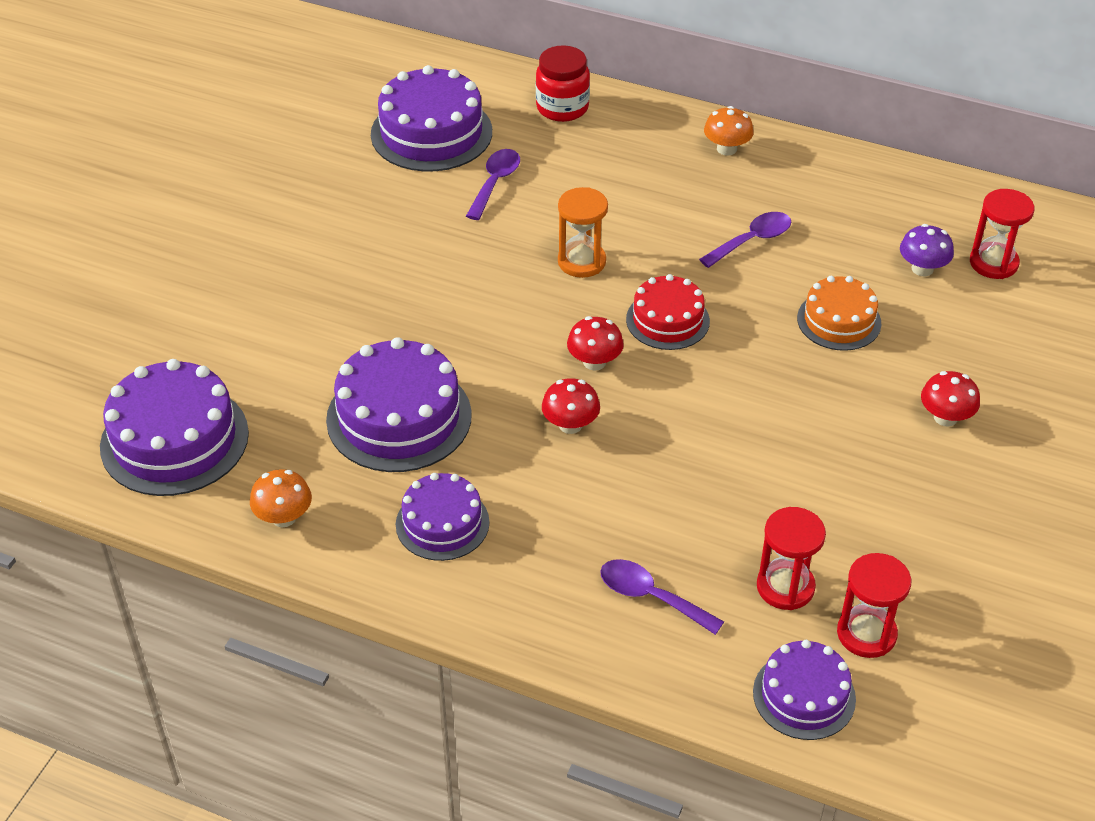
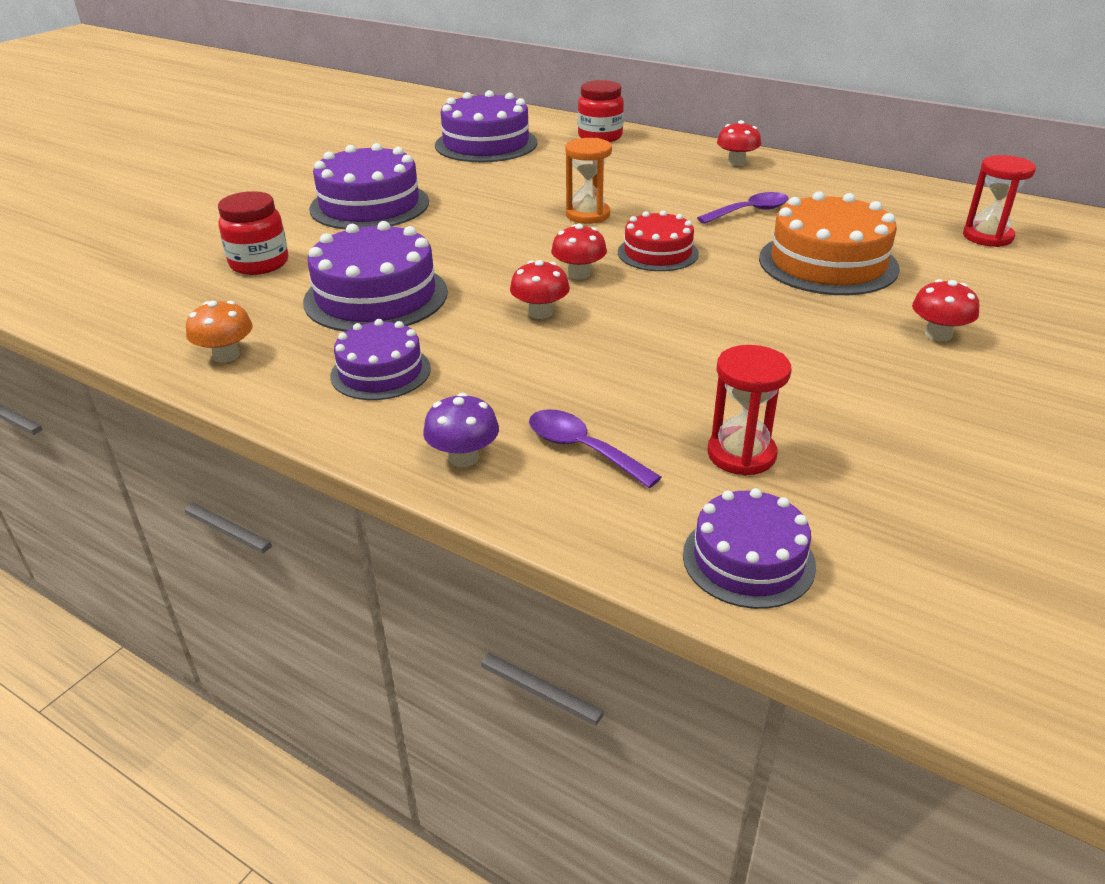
camera: 10 degrees right, 10 degrees down
(174, 439) = (160, 296): purple cake -> purple cake (369, 205)
(255, 377) = (259, 264): none -> red jar
(495, 183) = (528, 170): purple spoon -> none
(726, 149) = (736, 162): orange mushroom -> red mushroom
(839, 321) = (828, 263): orange cake -> orange cake, size x1.64
(866, 634) = (836, 506): red hourglass -> none
(922, 269) = (915, 236): purple mushroom -> purple mushroom (463, 457)

